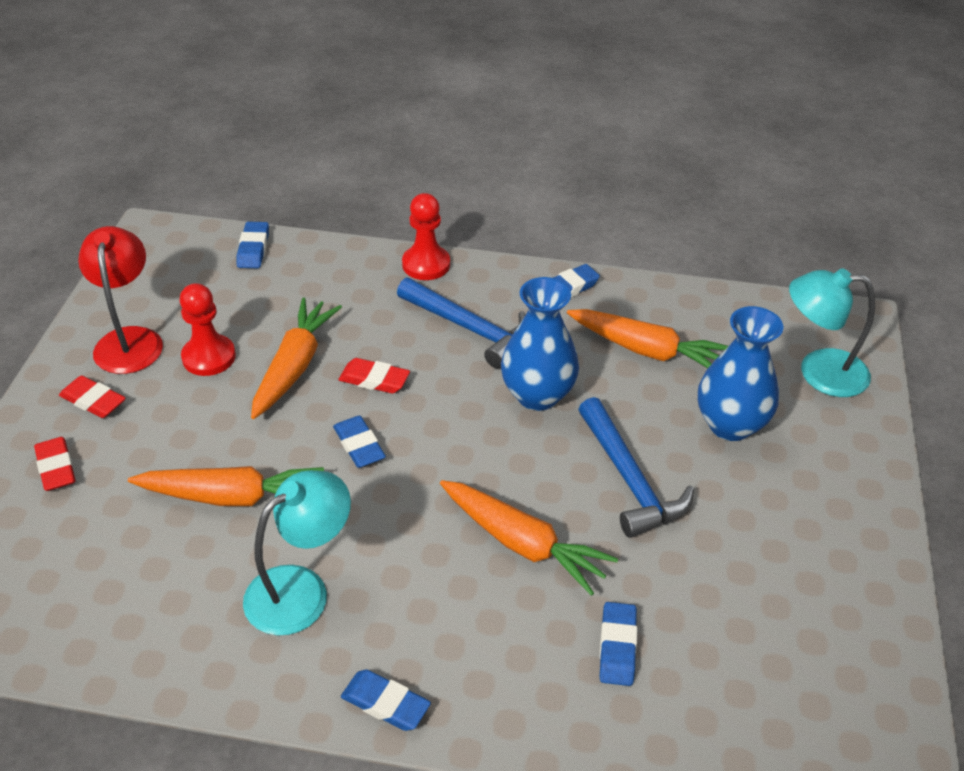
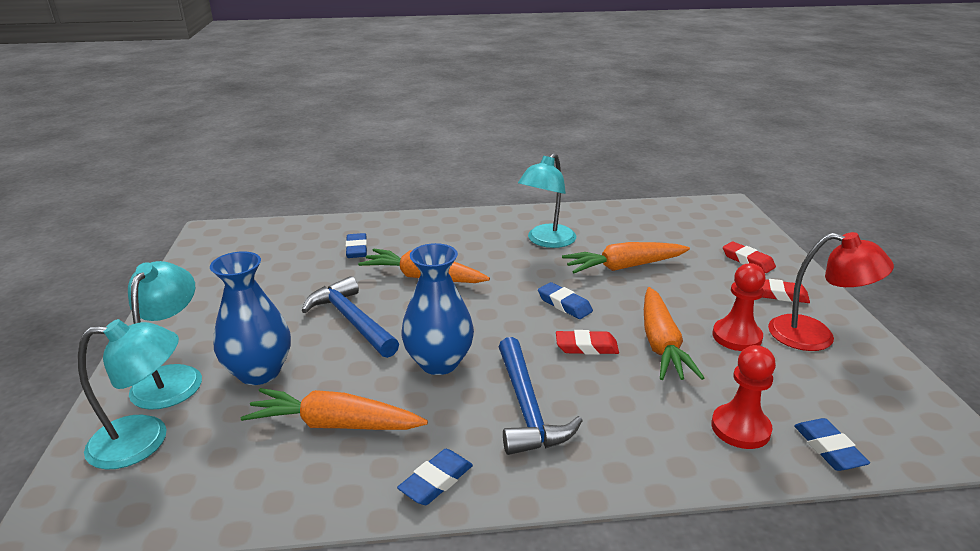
camera: 165 degrees right, 15 degrees down
(129, 340) = (815, 336): red lamp -> red lamp turned 45 degrees counterclockwise
(385, 703) = (475, 217): blue eraser -> none
(426, 264) = (620, 475): red pawn -> red pawn (740, 428)
(470, 329) = (527, 408): blue hammer -> blue hammer turned 120 degrees counterclockwise
(822, 438) = (173, 377): none -> turquoise lamp

